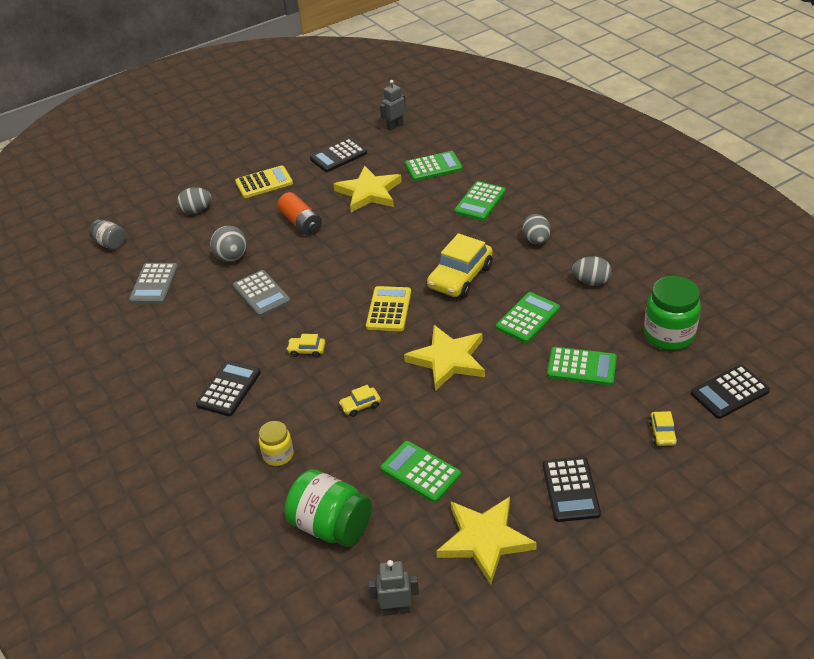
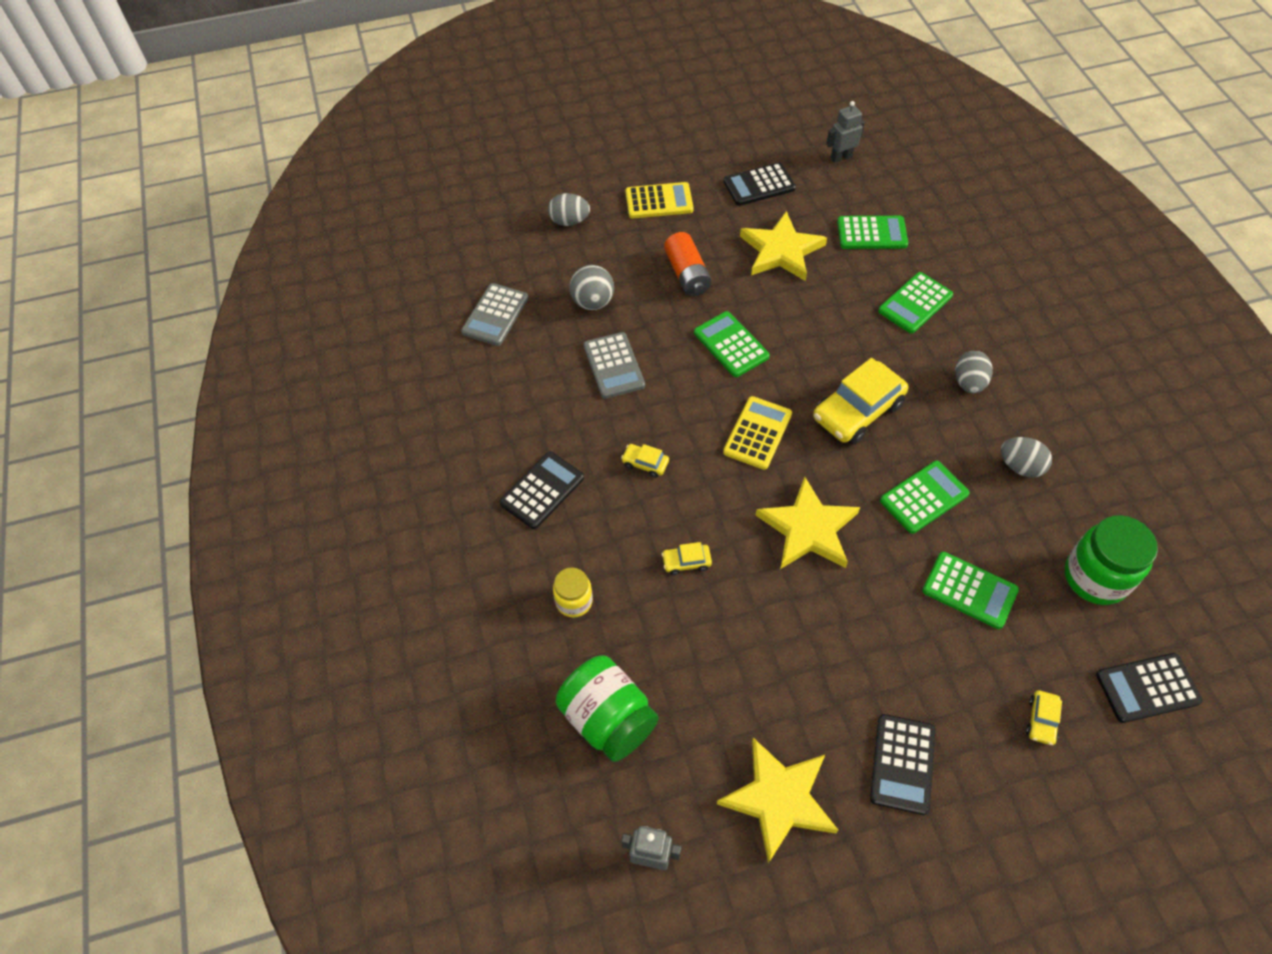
camera: 15 degrees right, 15 degrees up
(110, 244) = (460, 242): grey jar -> none
(420, 472) = (730, 679): green calculator -> green calculator (731, 345)

